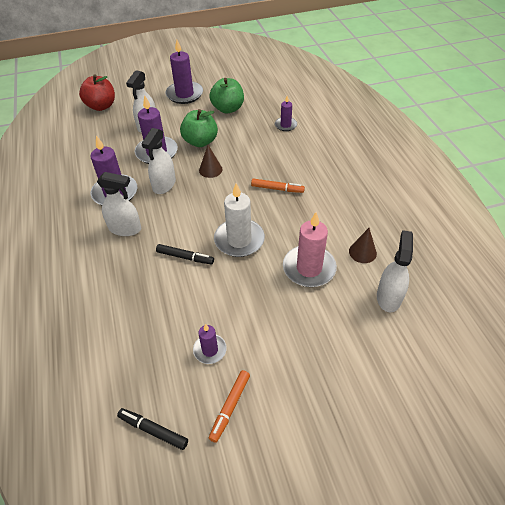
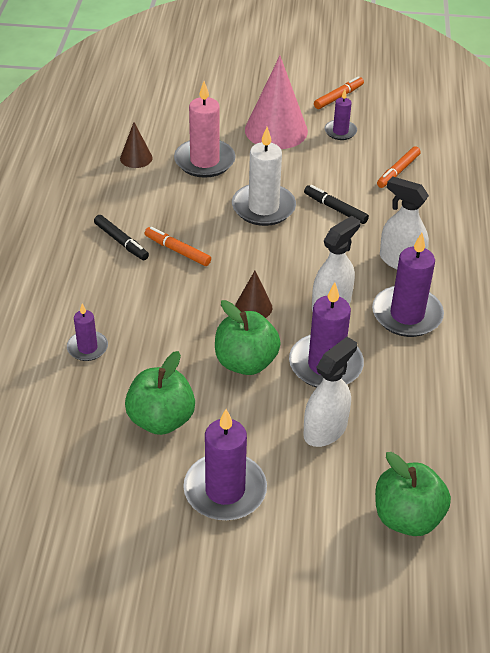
camera: 160 degrees left, 5 degrees down
(101, 106) = (407, 517): red apple -> green apple
(142, 316) = (398, 171): none -> orange marker
(153, 430) = (406, 102): black marker -> black marker (121, 242)
(270, 328) = (276, 130): none -> pink cone
(389, 297) = (147, 120): white spray bottle -> none

